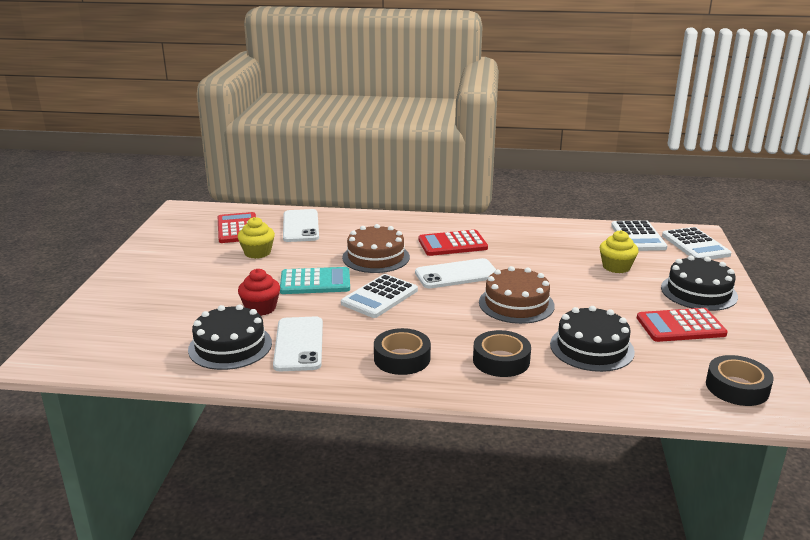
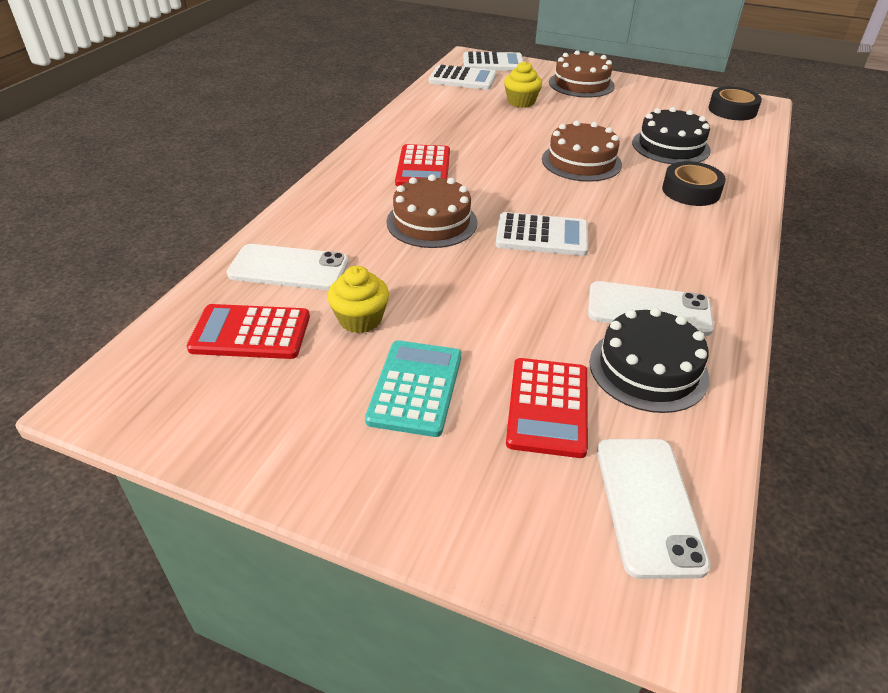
camera: 75 degrees left, 15 degrees up
(261, 308) = (545, 332): red cupcake -> none
(315, 282) = (484, 277): turquoise calculator -> turquoise calculator (415, 388)
(379, 297) = (542, 236): white calculator -> white calculator turned 45 degrees counterclockwise
(402, 358) = (685, 243): black tape -> none
(456, 274) = (503, 179): white phone -> white phone (648, 505)
(680, 326) = (638, 105): red calculator -> red calculator (547, 407)
(698, 292) = (581, 84): black cake -> brown cake

